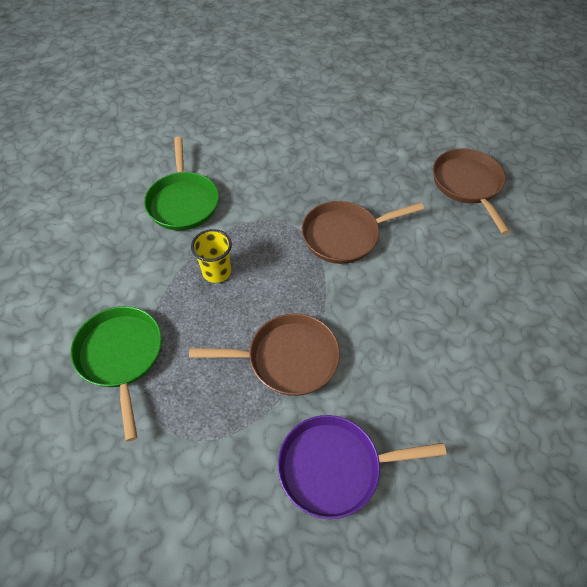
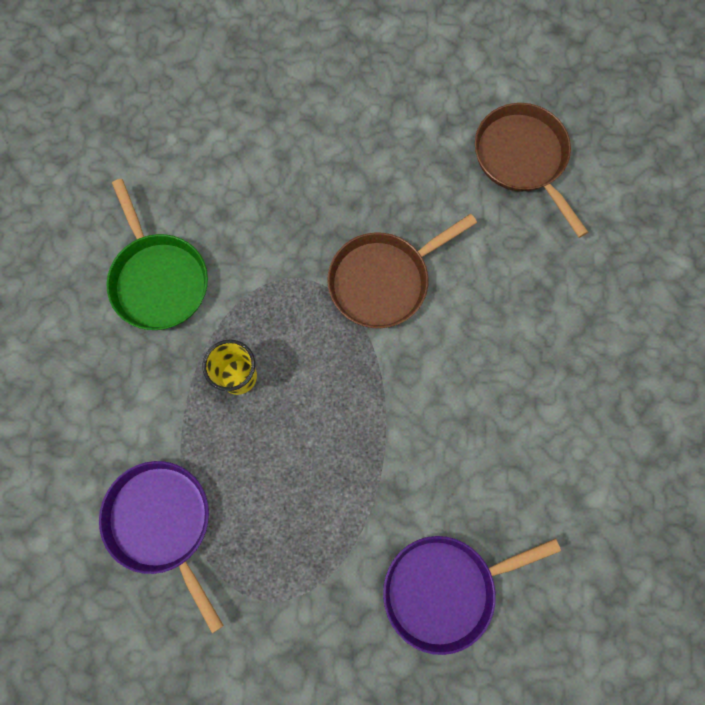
camera: 15 degrees left, 20 degrees up
(121, 356) = (163, 523): green pan -> purple pan
(287, 358) = (359, 473): brown pan -> none

